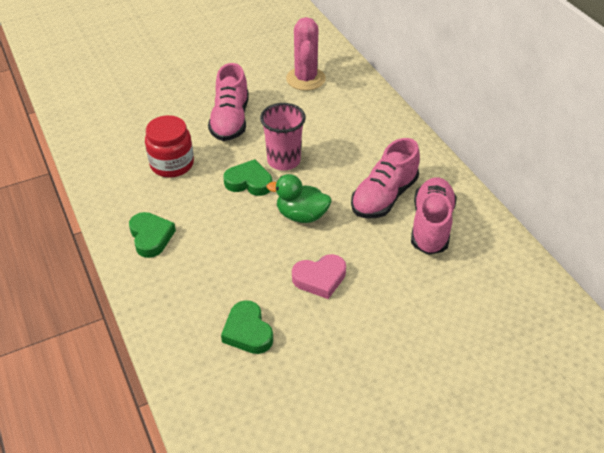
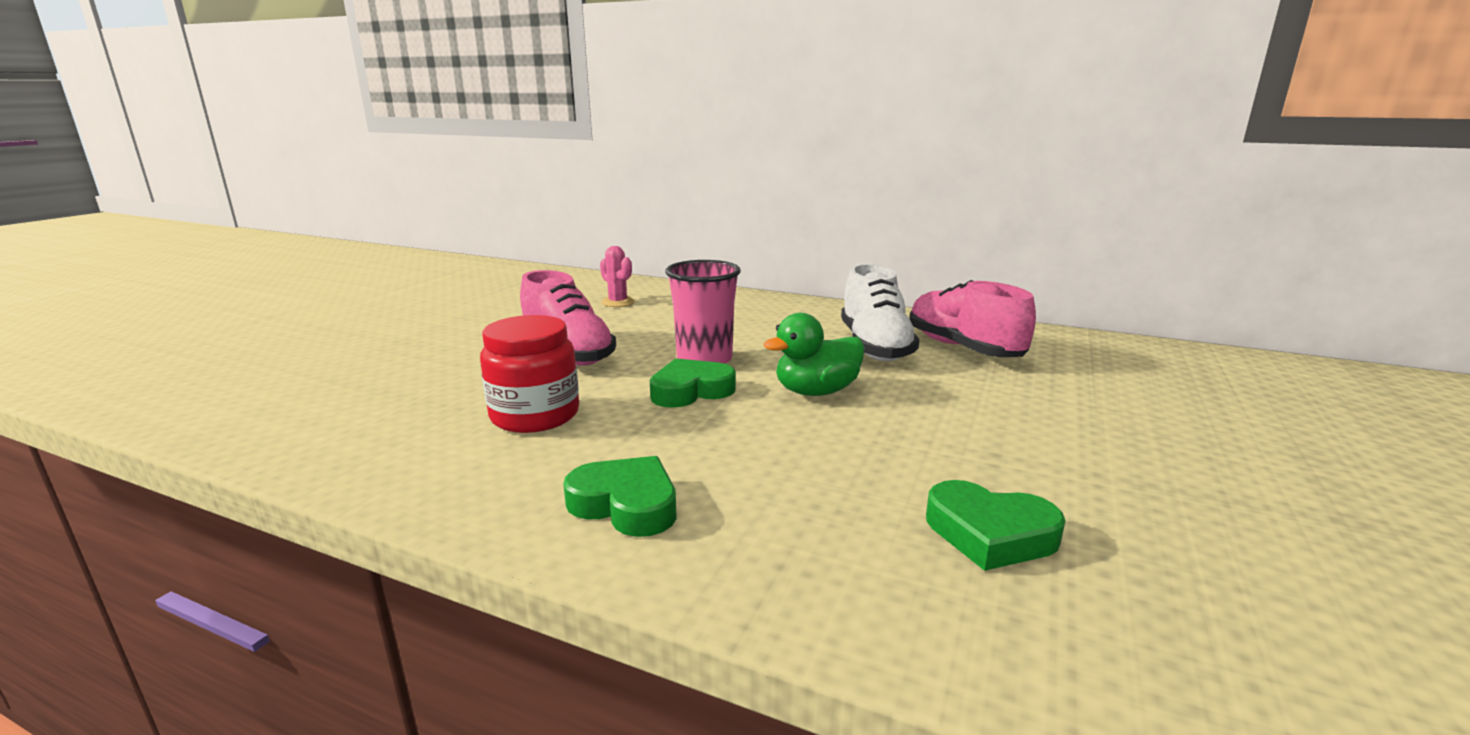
camera: 40 degrees left, 25 degrees down
(305, 79) = (618, 302): pink cactus -> pink cactus, size x0.57
(320, 278) = (954, 433): pink heart -> none
(384, 197) = (874, 347): pink shoe -> white shoe

